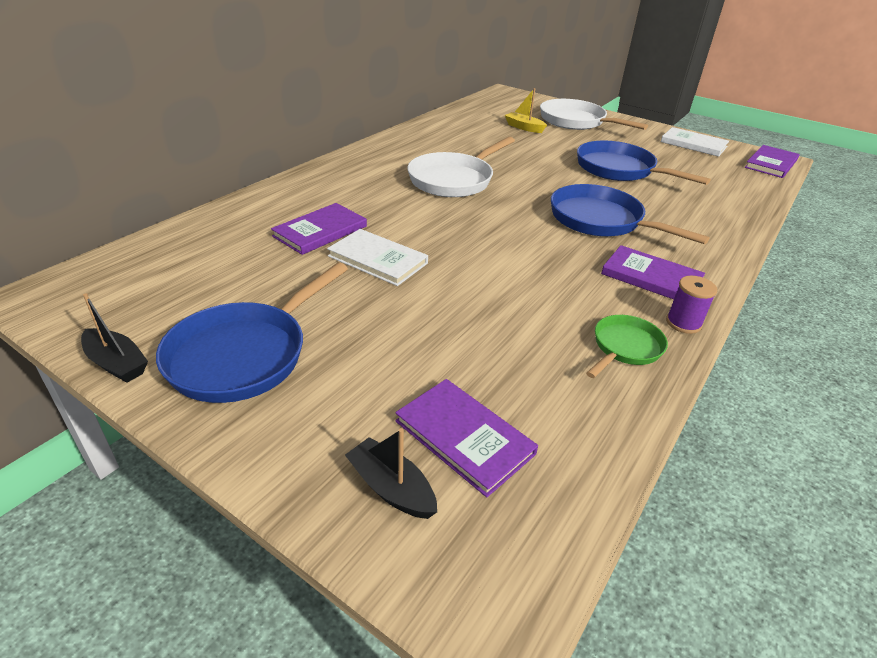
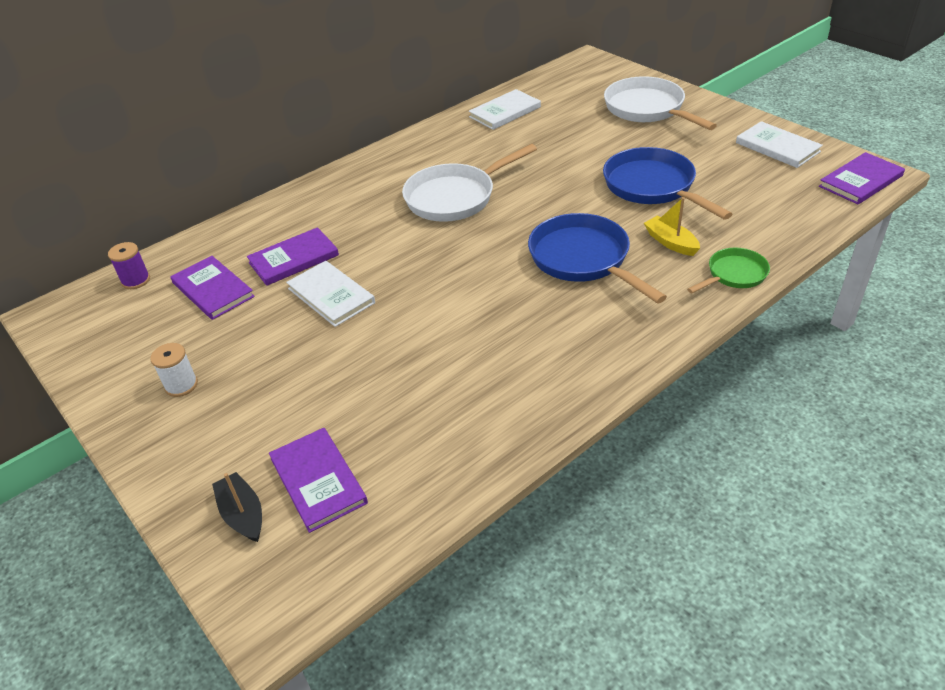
camera: 20 degrees right, 5 degrees up
(117, 363) = (87, 384): black boat -> none
(244, 354) = (181, 385): blue pan -> white spool
(459, 123) = (505, 112): none -> white book
(524, 127) = (577, 119): yellow boat -> yellow boat (670, 242)
(625, 348) = (509, 413): green pan -> green pan (734, 275)
(651, 277) = (590, 335): purple book -> purple book (213, 290)
(683, 323) = (587, 392): purple spool -> purple spool (136, 280)

